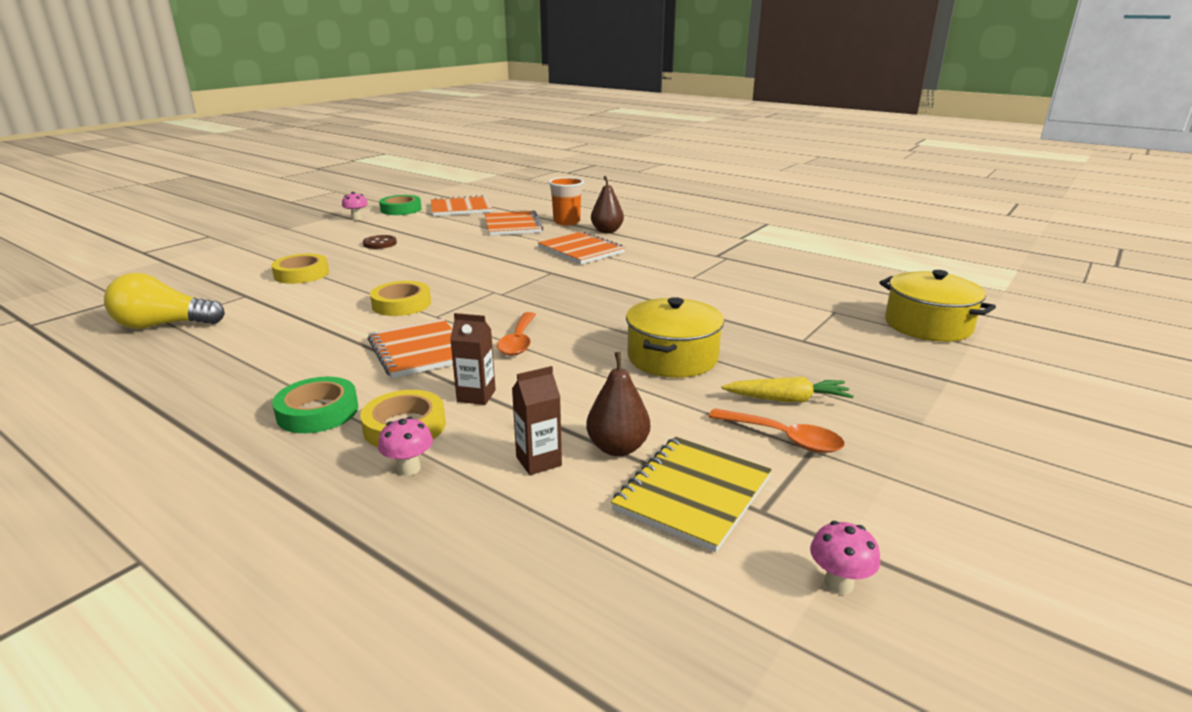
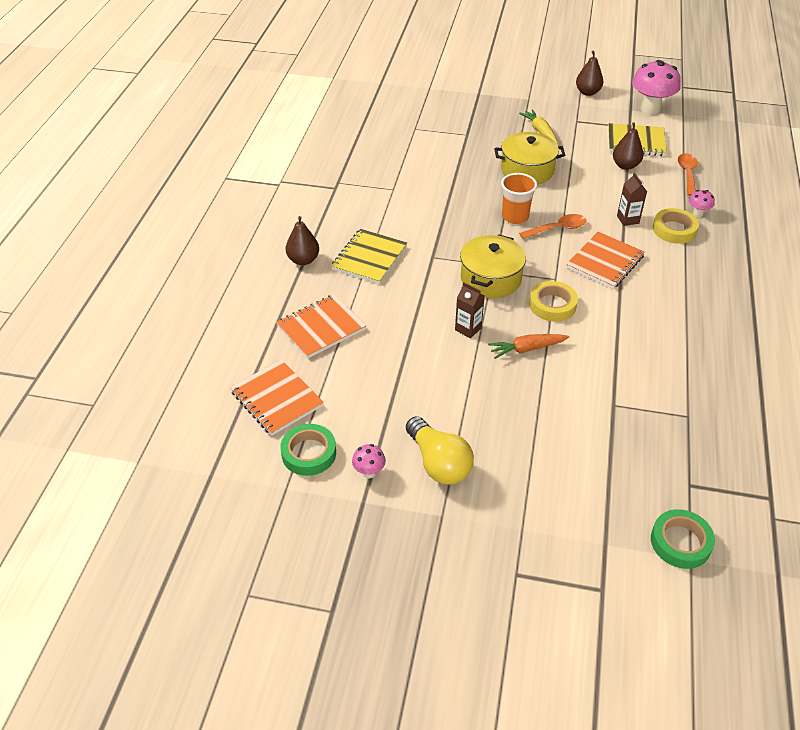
camera: 115 degrees left, 20 degrees up
(163, 325) = (693, 410): yellow light bulb -> yellow light bulb (438, 463)
(301, 274) = (548, 401): yellow tape -> none
(318, 412) = (694, 264): green tape -> green tape (680, 542)
(369, 280) = (526, 349): none -> orange carrot
(380, 243) = (438, 397): brown button -> none
(538, 461) = (656, 182): brown carton -> brown carton (468, 329)
(566, 222) = (286, 295): orange cup -> orange cup (515, 217)
(581, 250) = (369, 258): orange notebook -> yellow notebook
(784, 438) = (575, 128): orange spoon -> orange spoon (687, 174)
(838, 583) = (650, 109): pink mushroom -> pink mushroom, size x2.14
(927, 325) = (412, 99): yellow pot -> yellow pot (490, 279)
(946, 507) = (587, 92): none -> brown pear

